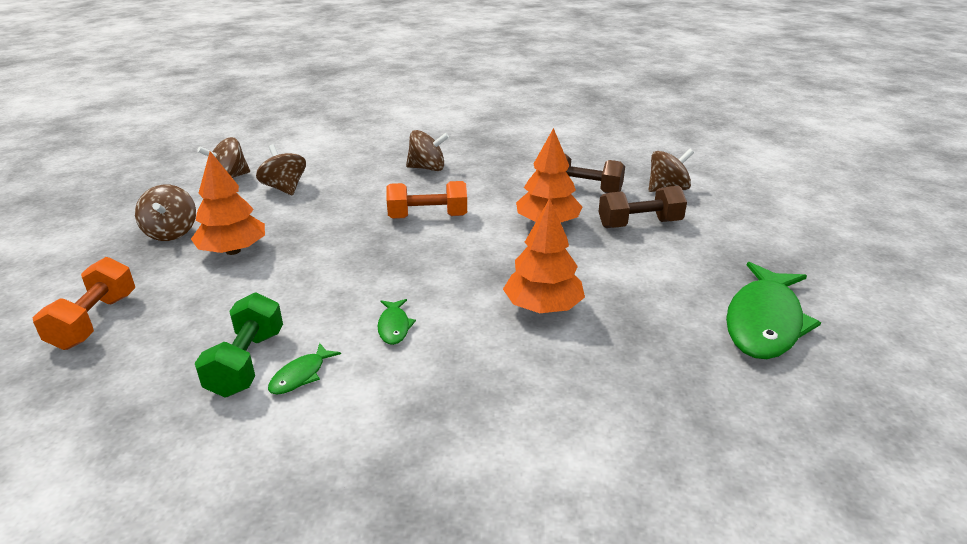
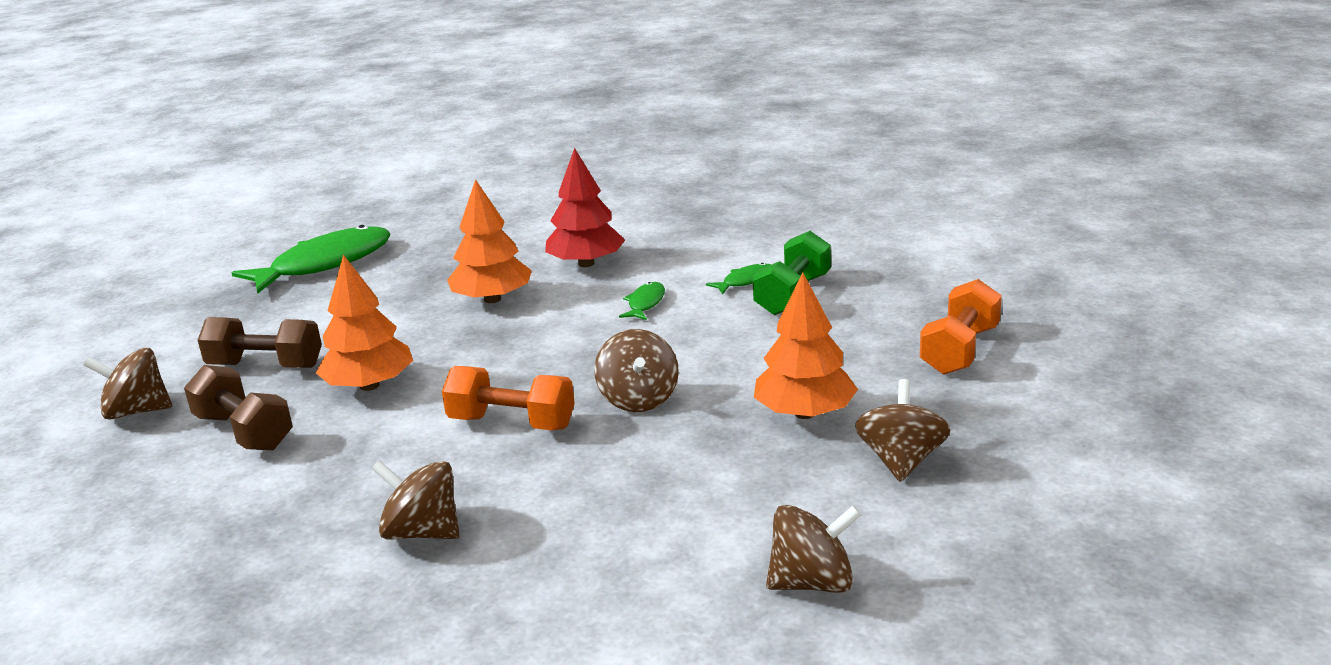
camera: 155 degrees left, 5 degrees down
(284, 188) = (706, 529): brown spinning top -> brown spinning top (639, 399)
(492, 372) = (586, 263): none -> red tree

